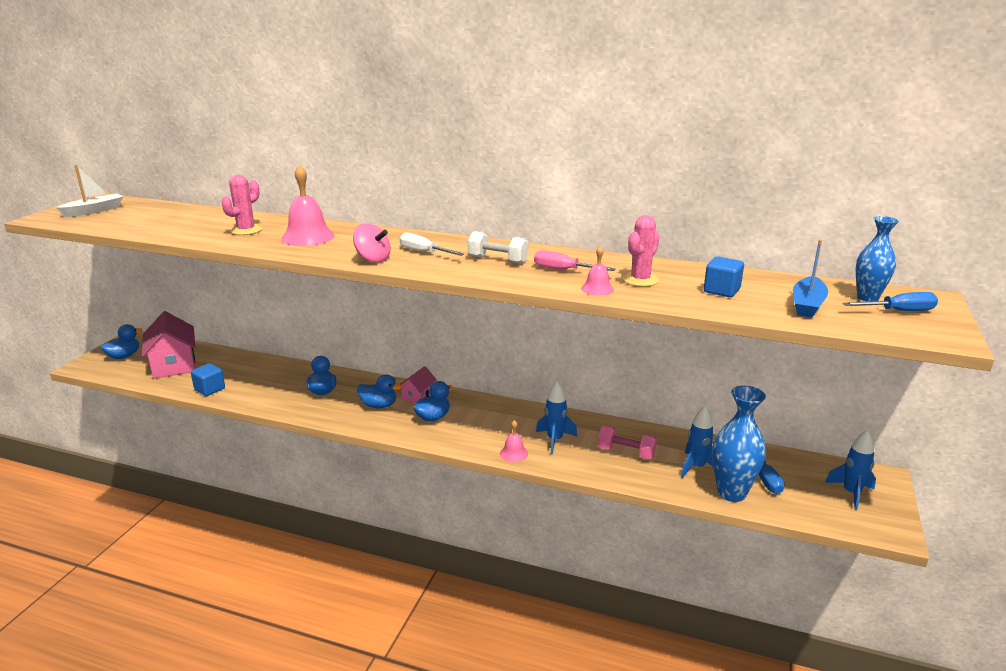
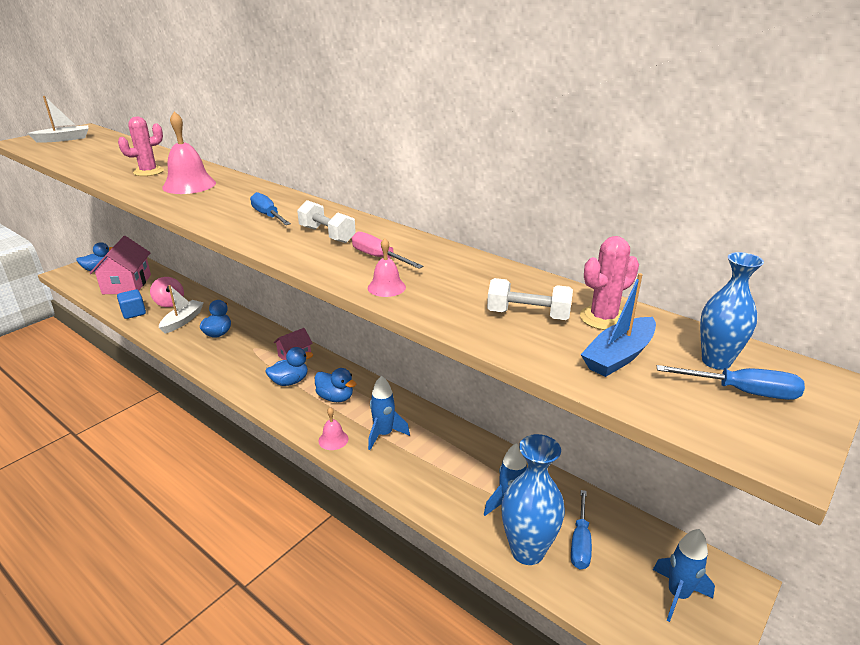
camera: 20 degrees right, 5 degrees up
(273, 387) = (182, 321): none -> white boat
(373, 259) = (213, 216): pink spinning top -> pink spinning top (169, 303)
(379, 405) = (253, 358): blue duck -> blue duck (335, 397)
(424, 252) = (268, 216): white screwdriver -> blue screwdriver
(626, 452) = (446, 467): pink dumbbell -> none
(640, 280) = (447, 284): pink cactus -> pink cactus (603, 318)
(721, 290) = (528, 315): blue cube -> white dumbbell

